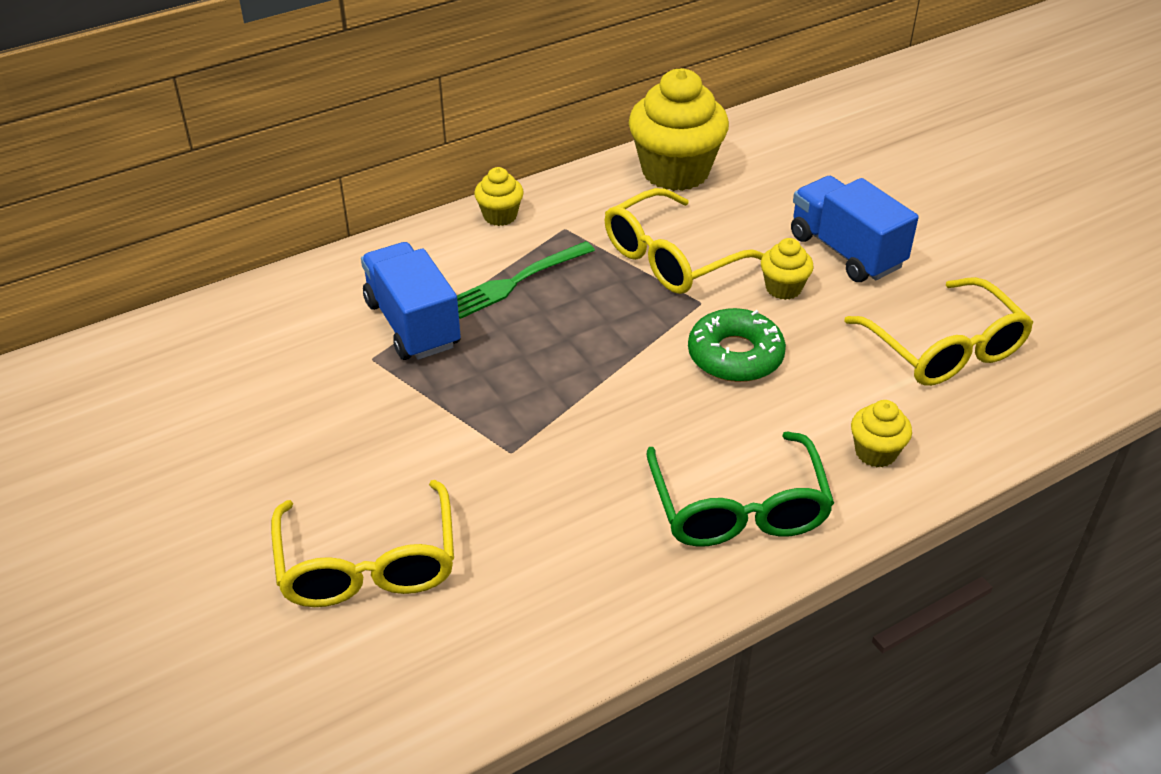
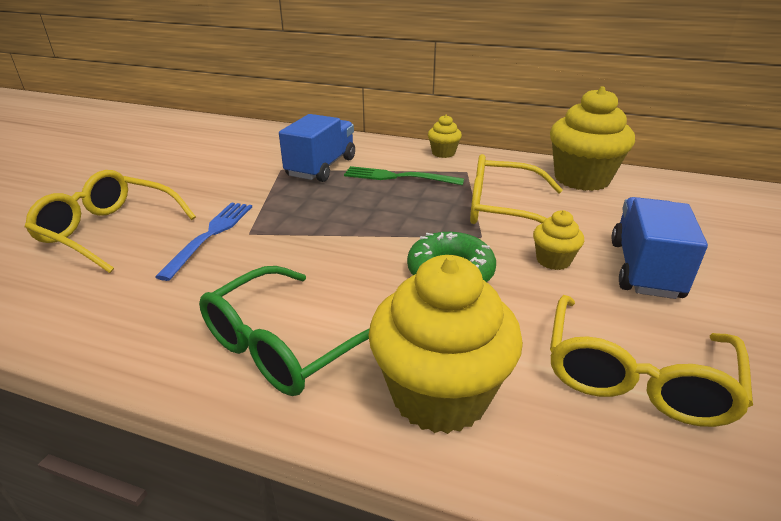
camera: 50 degrees right, 10 degrees down
(368, 564) = (109, 231): yellow glasses -> yellow glasses turned 75 degrees clockwise
(480, 482) = (211, 234): none -> blue fork
(875, 452) = (440, 394): yellow cupcake -> yellow cupcake, size x2.09

